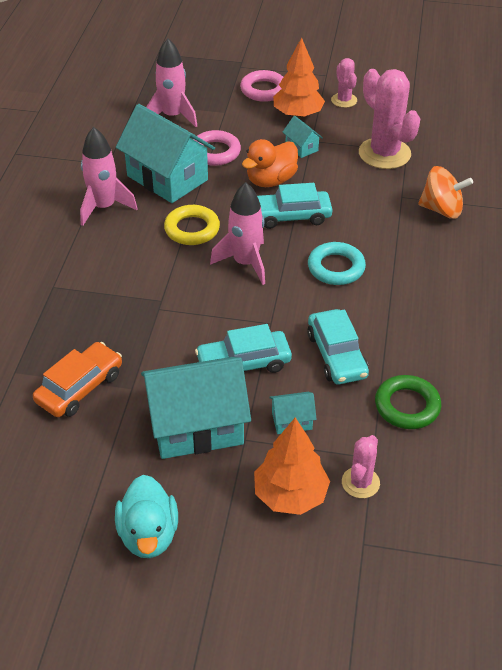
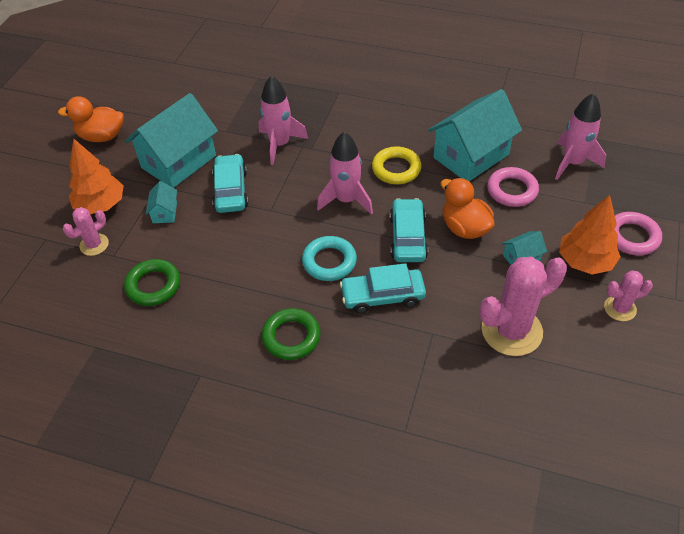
camera: 100 degrees right, 5 degrees up
(80, 387) = (233, 106): orange car -> none
(104, 207) = (431, 117): pink rocket -> pink rocket (279, 144)
(148, 534) = (102, 136): turquoise duck -> orange duck
(196, 426) = (178, 161): turquoise house -> turquoise house turned 45 degrees clockwise
(336, 355) = (222, 247): turquoise car -> turquoise car (382, 296)
(360, 482) = (94, 245): pink cactus -> pink cactus turned 75 degrees counterclockwise
(437, 284) = (291, 337): none -> green ring
(441, 209) = (406, 366): orange spinning top -> none

